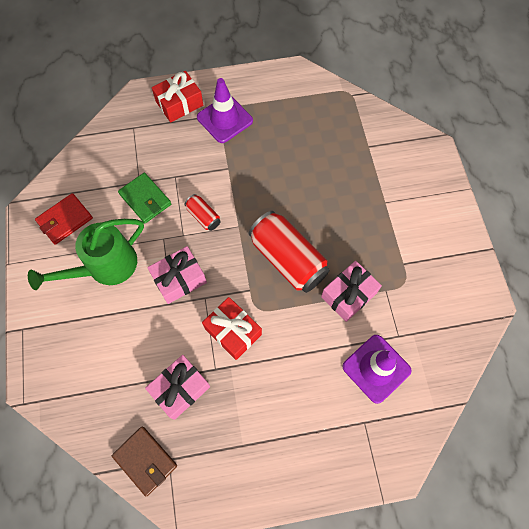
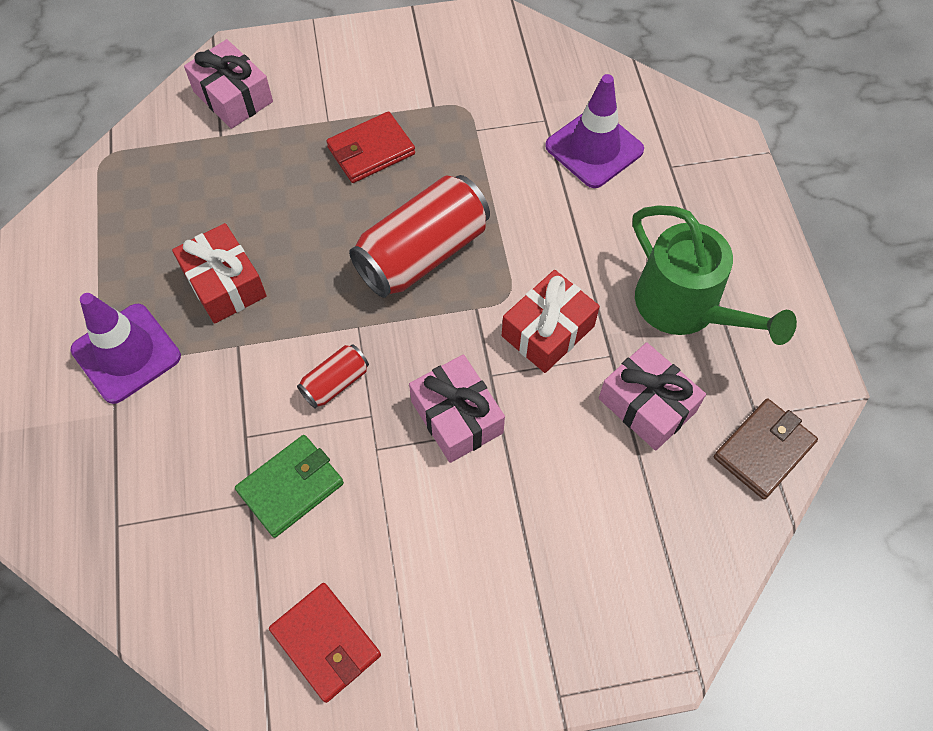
camera: 90 degrees left, 5 degrees down
(106, 266) = (430, 548): green watering can -> green watering can (685, 307)
(179, 103) = (72, 438): red gift -> red gift (224, 284)
(348, 295) = (484, 175): pink gift -> pink gift (233, 97)
(363, 228) = (371, 151): none -> red wallet

